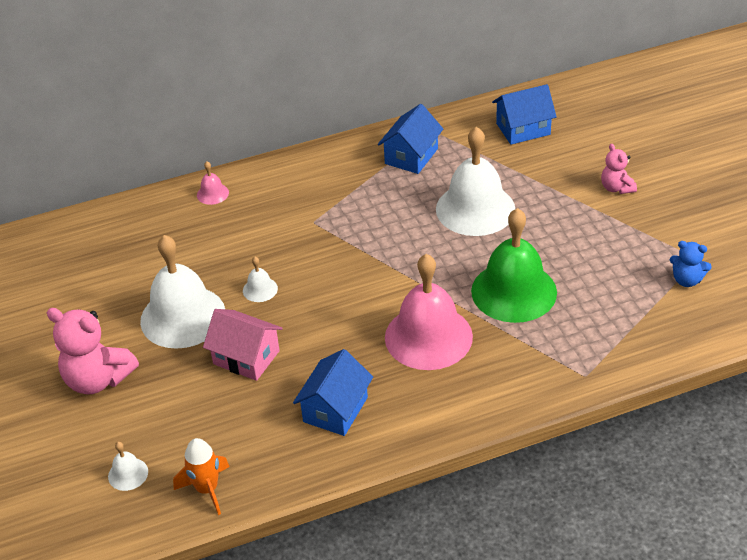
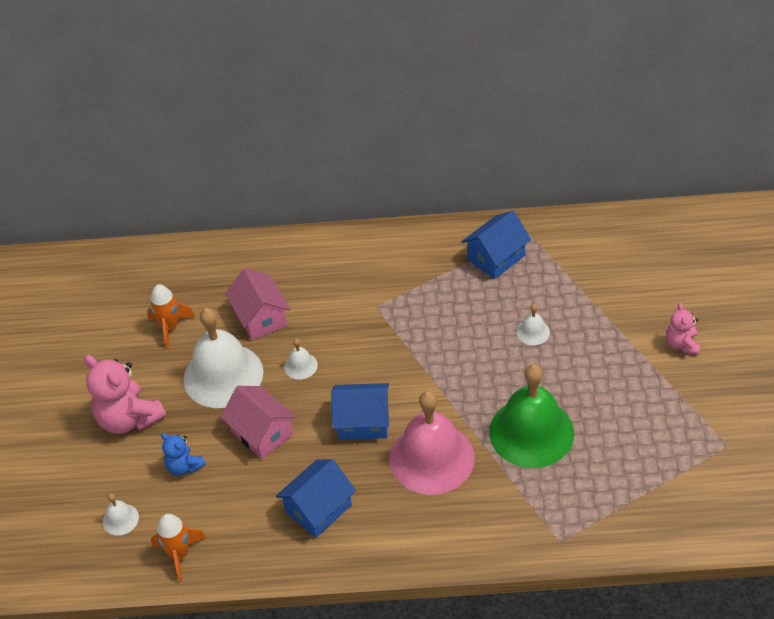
camera: 20 degrees right, 5 degrees up
(107, 287) = (170, 327): none -> orange rocket
(200, 257) = (261, 318): none -> pink house
(212, 193) = (297, 252): pink bell -> none
(475, 209) = (533, 332): white bell -> white bell, size x0.42
(523, 129) = (618, 253): blue house -> blue house (363, 422)
(687, 280) = (705, 466): blue teddy bear -> blue teddy bear (184, 466)

